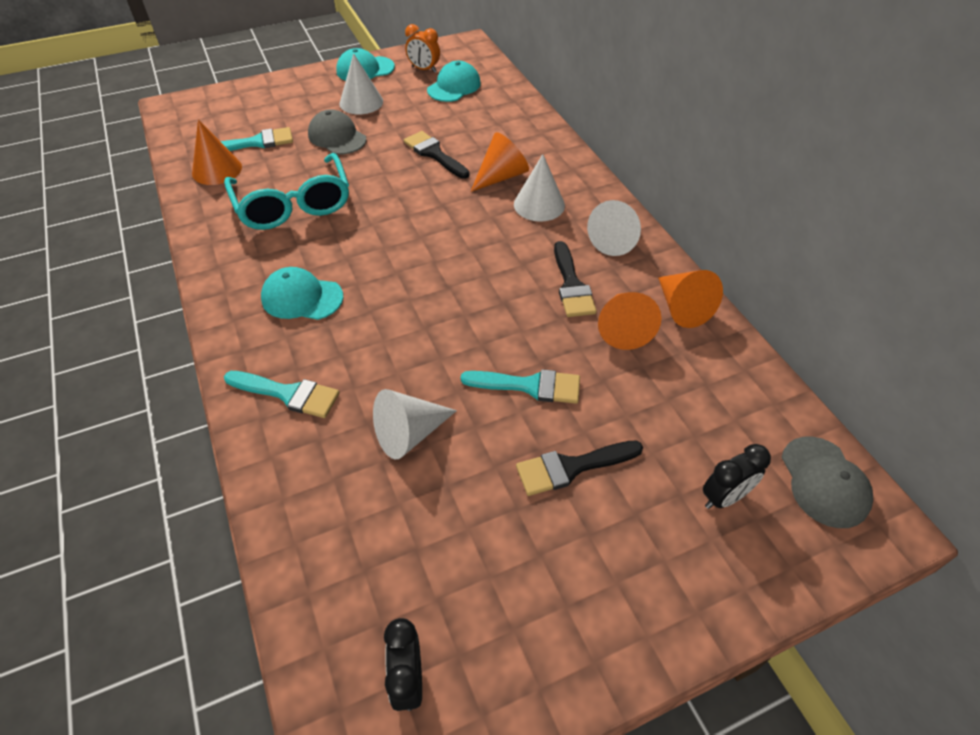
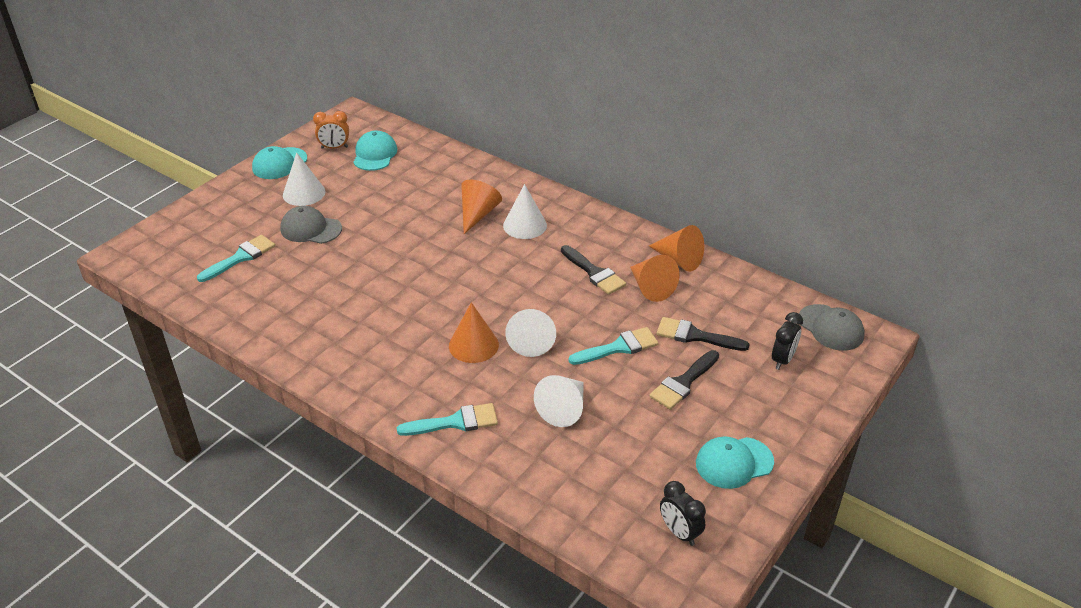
camera: 30 degrees left, 10 degrees down
(217, 170) = (227, 292): orange cone -> orange cone (473, 345)
(293, 205) = (326, 295): turquoise glasses -> none
(302, 298) = (402, 357): turquoise cap -> turquoise cap (734, 462)
(434, 154) = (408, 215): black brush -> black brush (695, 336)
(615, 239) = (600, 230): white cone -> white cone (531, 340)

